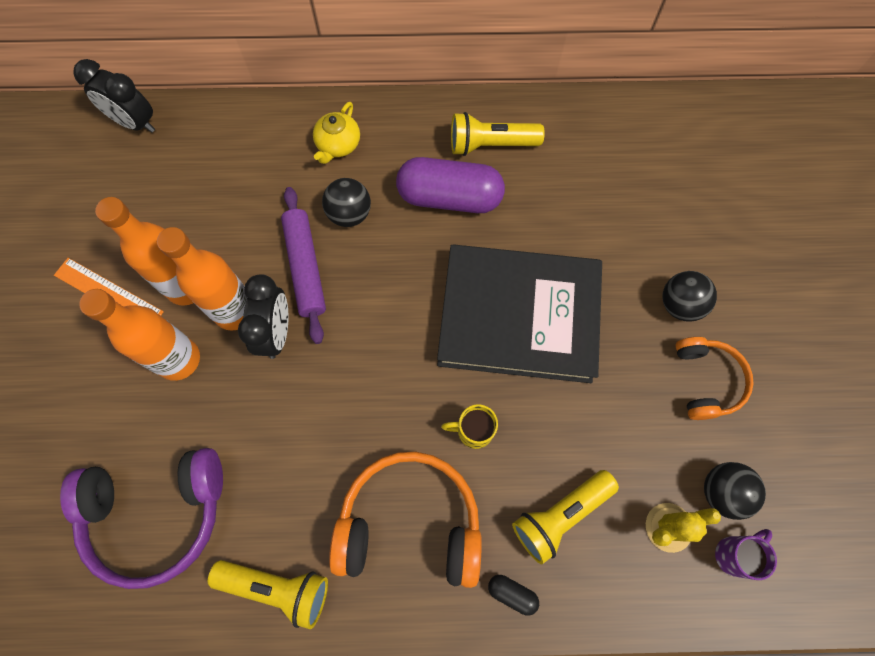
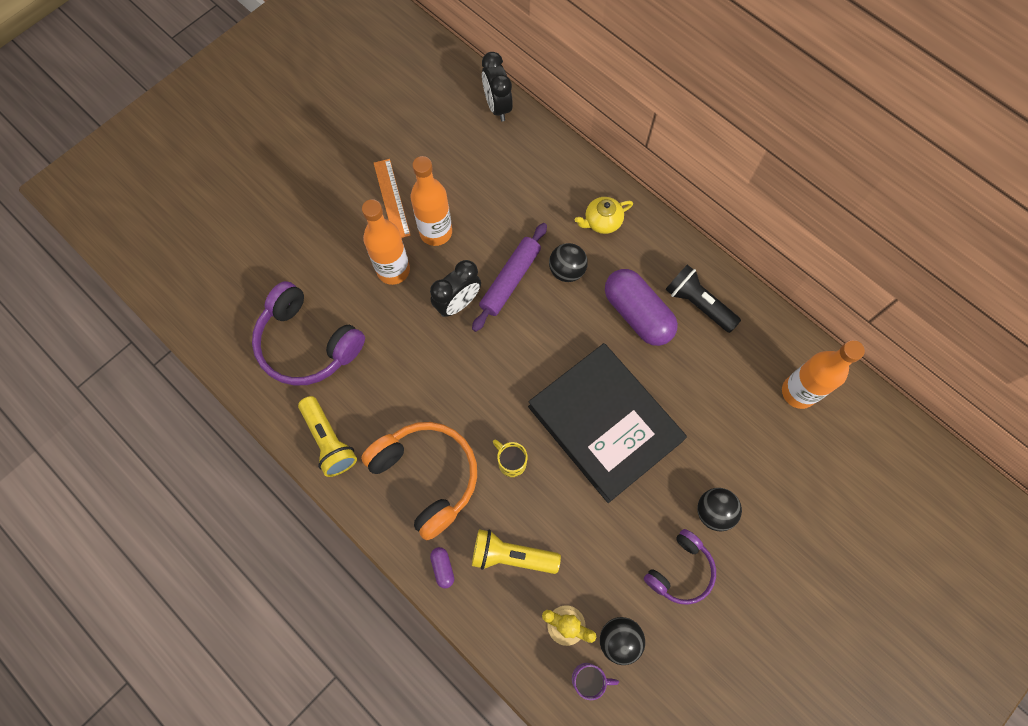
camera: 45 degrees right, 0 degrees up
(235, 311) = (448, 270): orange bottle -> orange bottle (798, 392)
(491, 144) = (698, 304): yellow flashlight -> black flashlight
(512, 593) = (443, 568): black capsule -> purple capsule
(706, 381) = (680, 571): orange headphones -> purple headphones

